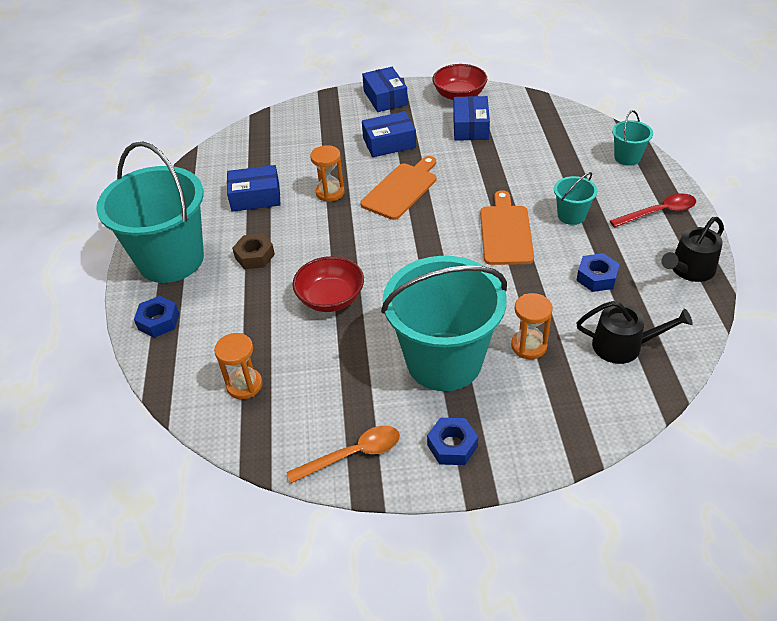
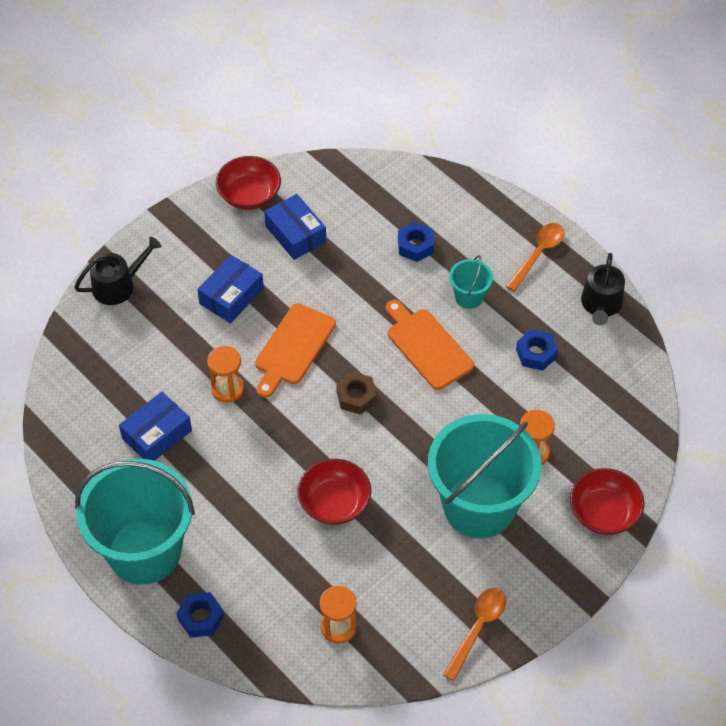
camera: 40 degrees left, 10 degrees up
(254, 256) = (223, 500): brown nut -> brown nut (356, 397)
(385, 98) = (174, 236): blue box -> none
(401, 189) = (293, 348): orange cutting board -> orange cutting board turned 150 degrees counterclockwise
(452, 446) = (543, 574): blue nut -> blue nut (415, 246)
(555, 428) = (603, 513): none -> red bowl
(623, 346) = (601, 410): black watering can -> black watering can (118, 285)
(627, 157) = (469, 201): turquoise bucket -> none
(659, 212) = (538, 254): red spoon -> orange spoon

